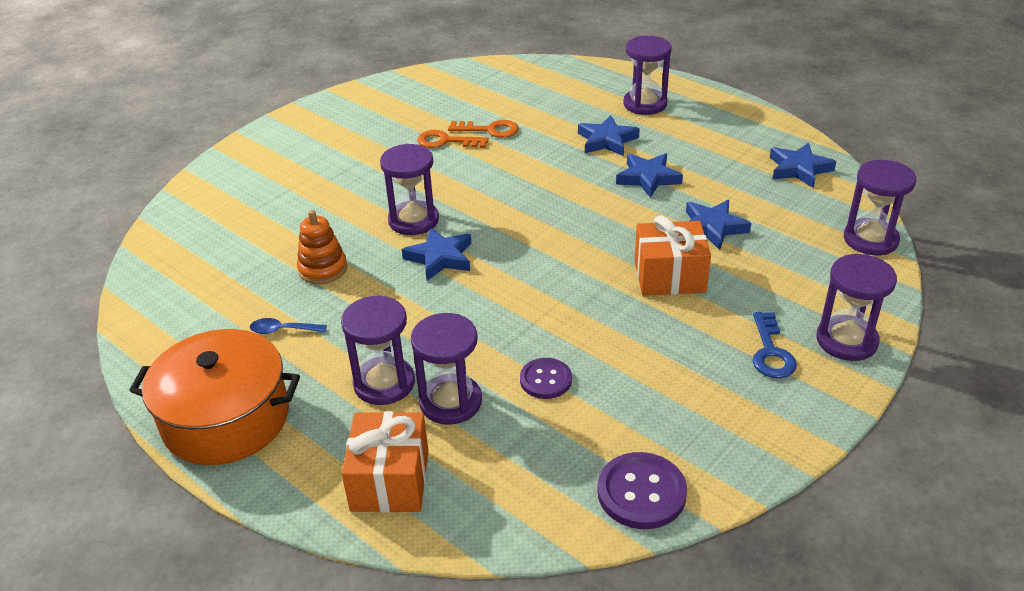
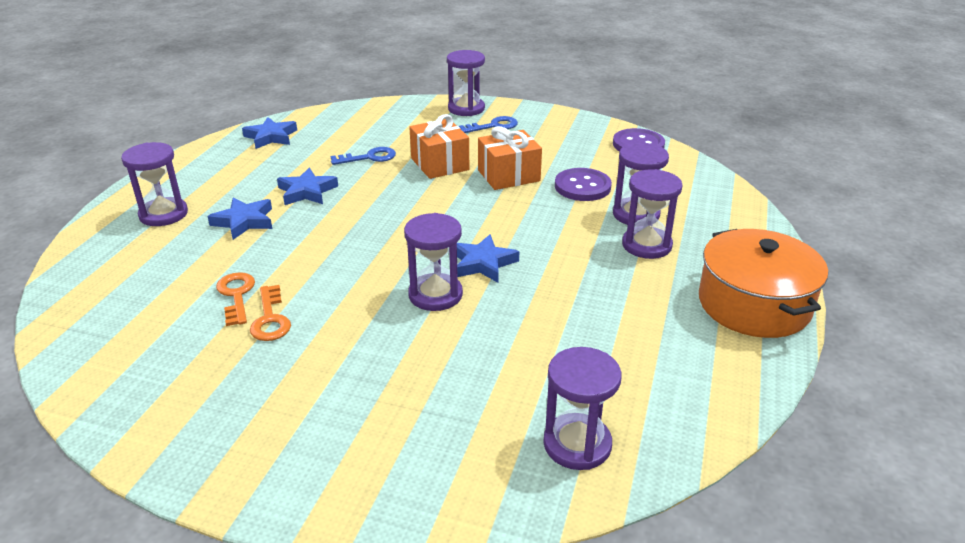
camera: 115 degrees left, 5 degrees down
(282, 330) = (641, 315): blue spoon -> none
(323, 269) = (545, 324): orange stacking toy -> none
(390, 480) = (719, 218): orange gift -> orange gift (508, 175)
(545, 380) = (582, 187): purple button -> purple button, size x1.51
(712, 227) = (369, 157): blue star -> blue key
(870, 239) = (356, 109): purple hourglass -> purple hourglass (577, 444)

